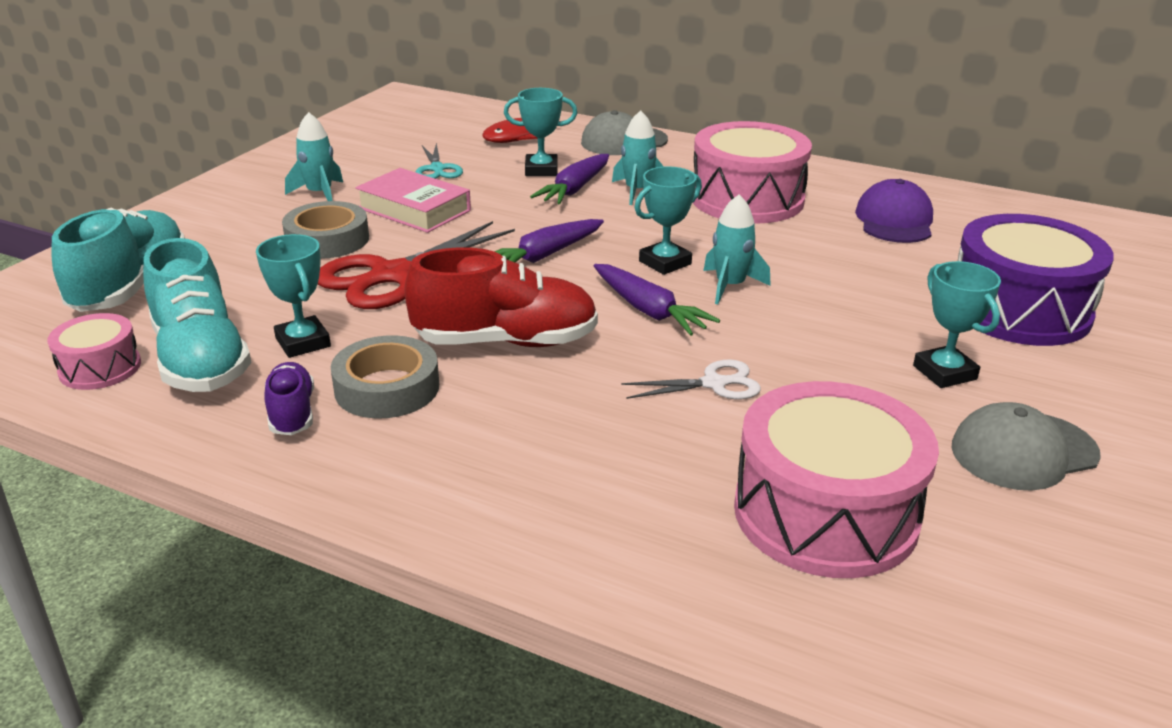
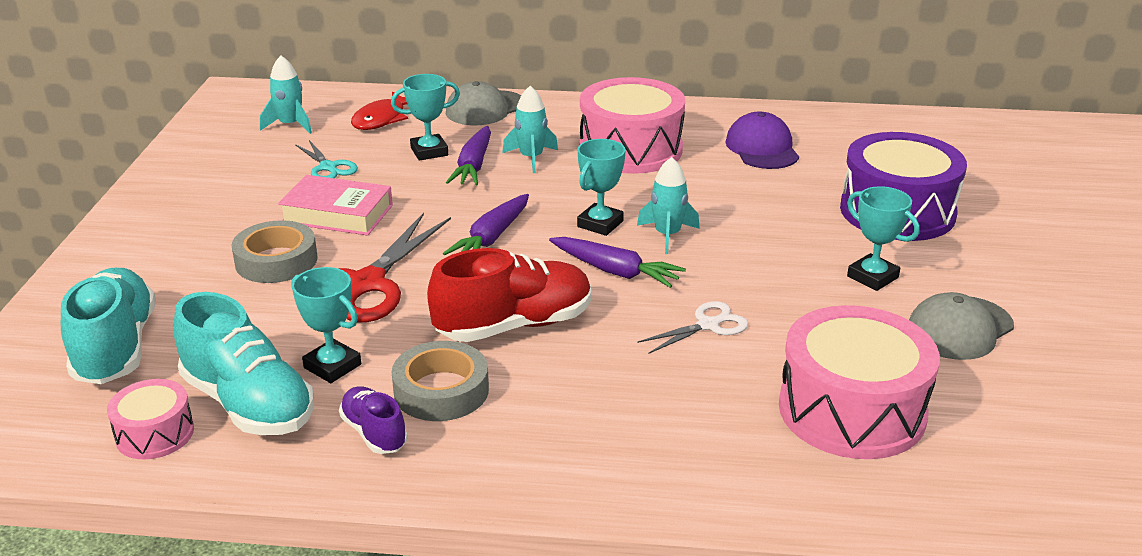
camera: 20 degrees left, 0 degrees up
(319, 194) = (230, 214): turquoise rocket -> turquoise rocket (290, 125)

